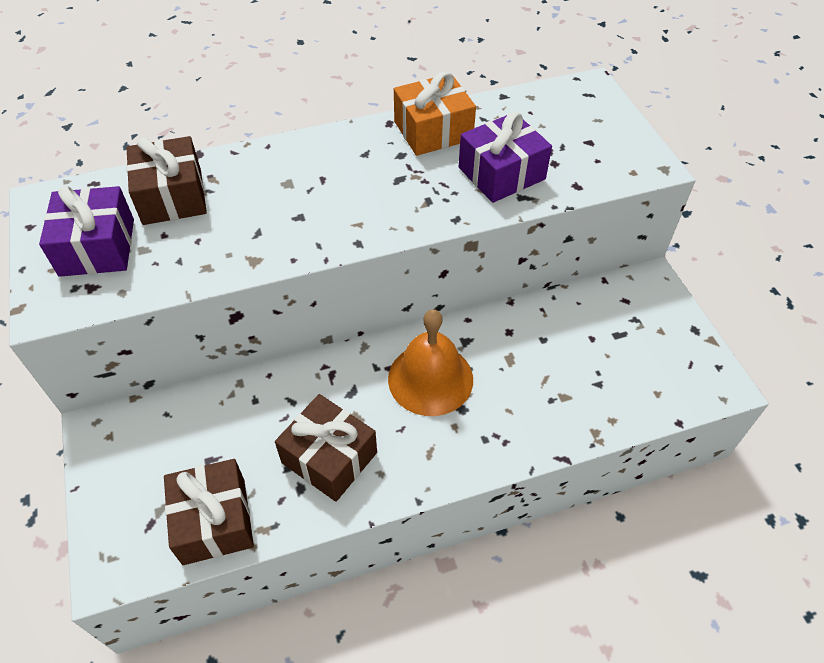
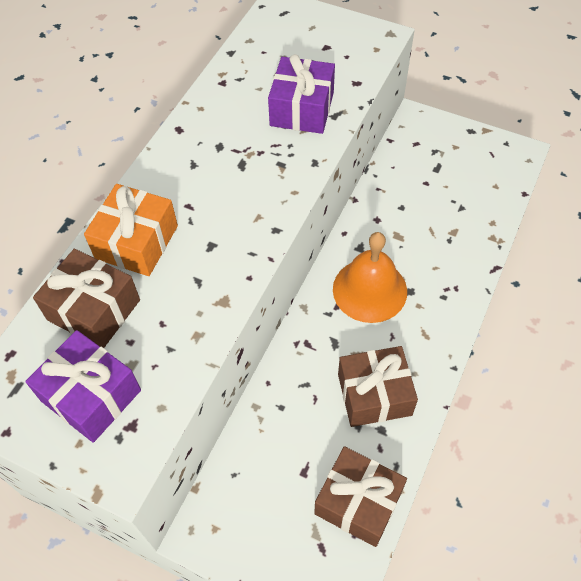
camera: 45 degrees left, 5 degrees up
(433, 131) = (217, 112): orange gift -> orange gift (136, 242)

